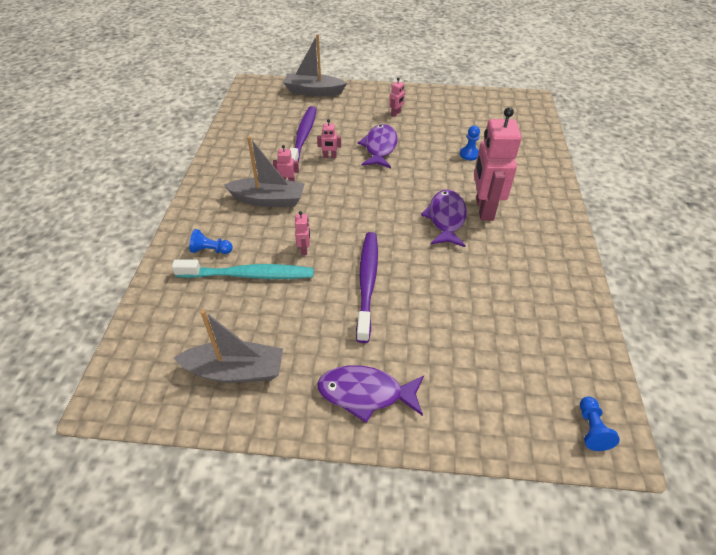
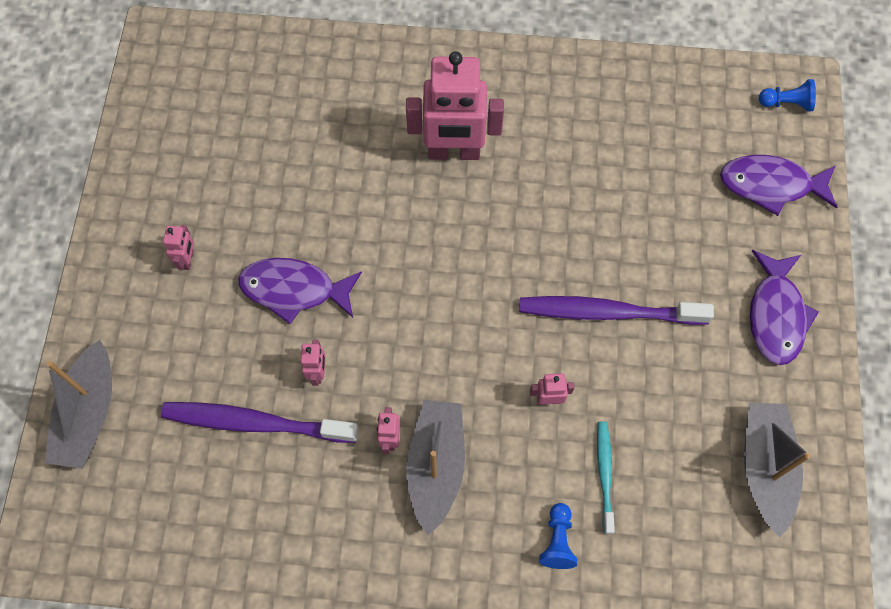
camera: 90 degrees left, 20 degrees up
(249, 275) = (604, 474): turquoise toothbrush -> turquoise toothbrush, size x0.56
(396, 114) = (187, 260): pink robot -> pink robot turned 60 degrees clockwise
(446, 218) = (476, 204): purple fish -> purple fish (771, 185)
(469, 154) = (319, 155): blue pawn -> none

